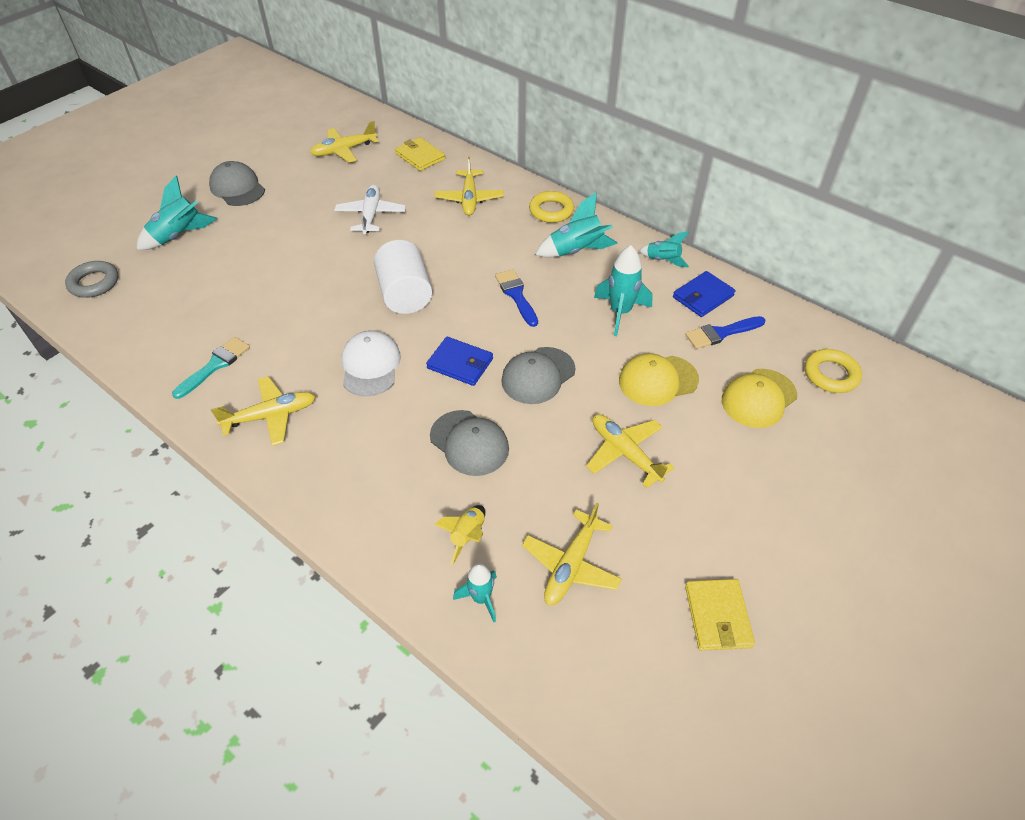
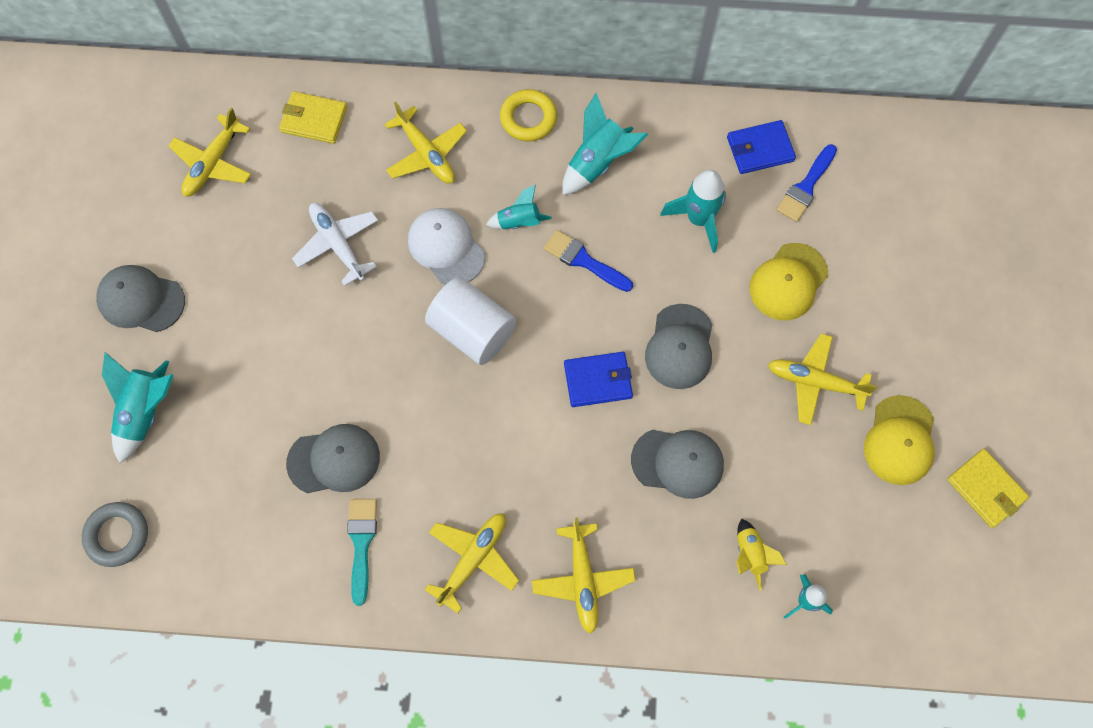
camera: 35 degrees left, 20 degrees up
(250, 314) = (334, 460): none -> grey cap
(370, 366) = (515, 440): white cap -> white cap (446, 247)
(571, 565) = (850, 522): yellow plane -> yellow plane (582, 580)
(663, 260) = (691, 122): turquoise rocket -> turquoise rocket (519, 222)
(703, 296) = (760, 149): blue wallet -> blue wallet turned 60 degrees clockwise
(758, 398) = (884, 246): yellow cap -> yellow cap (900, 440)
(831, 374) = (927, 178): yellow ring -> none

